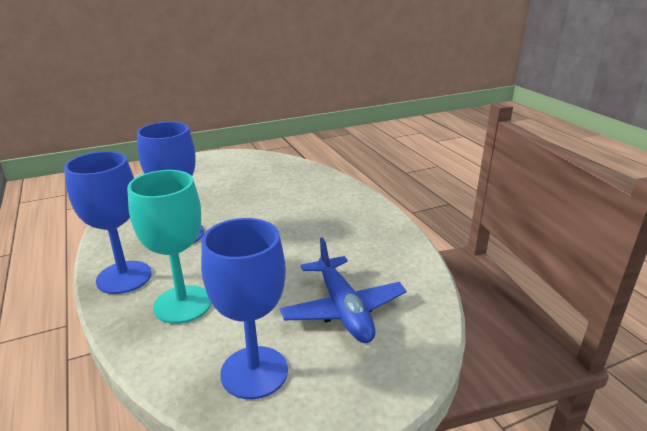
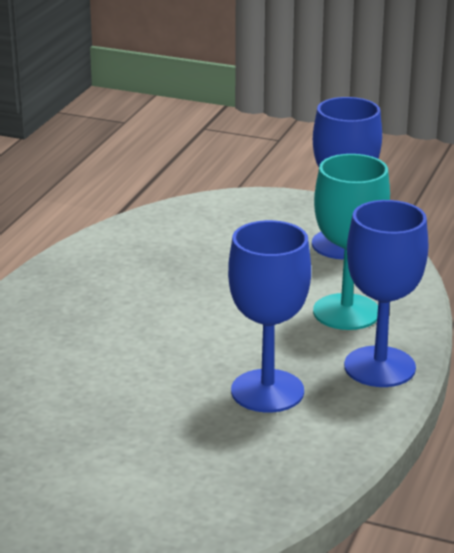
camera: 135 degrees left, 0 degrees up
(343, 309) = (220, 245): blue plane -> none

